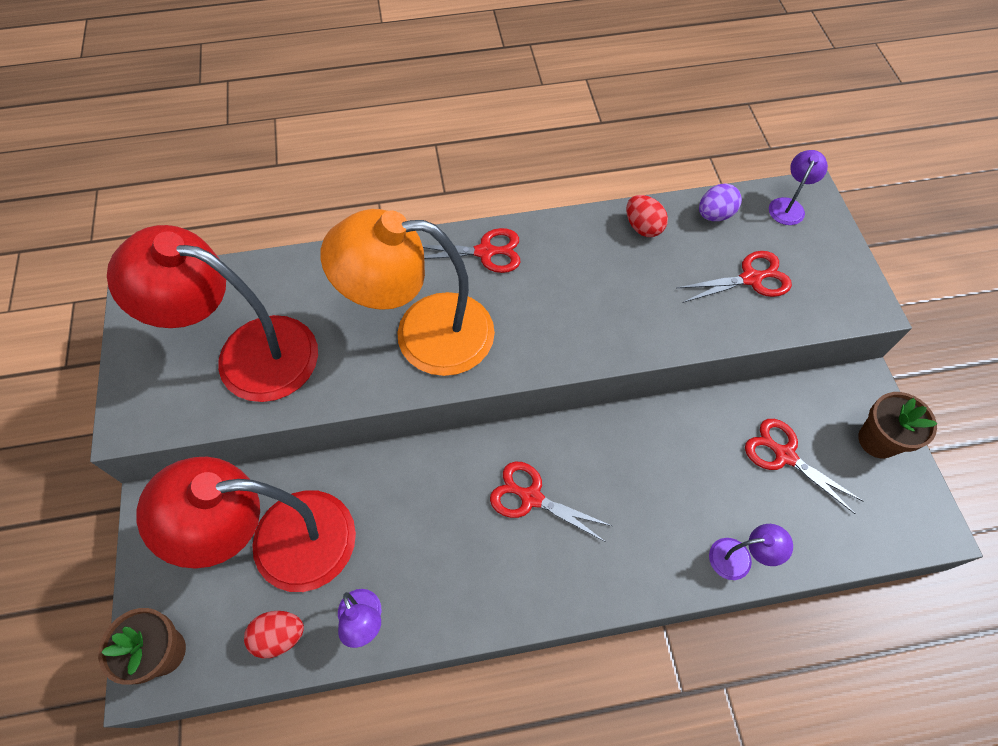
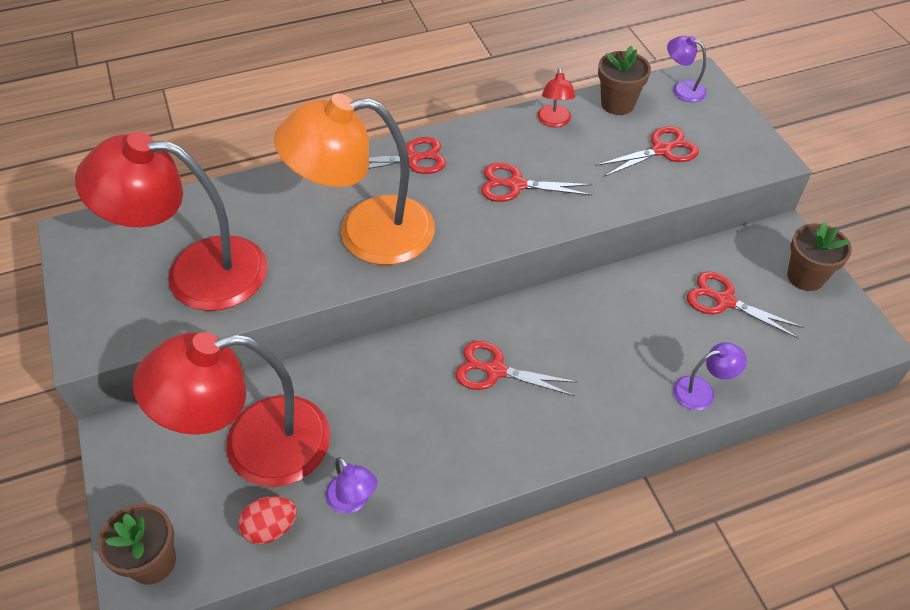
camera: 10 degrees left, 10 degrees down
(588, 299) = (516, 185): none -> red scissors
(643, 227) = (554, 121): red egg -> red lamp
(714, 215) = (617, 104): purple egg -> brown flower pot
(788, 206) = (682, 89): purple lamp -> purple lamp turned 75 degrees counterclockwise

